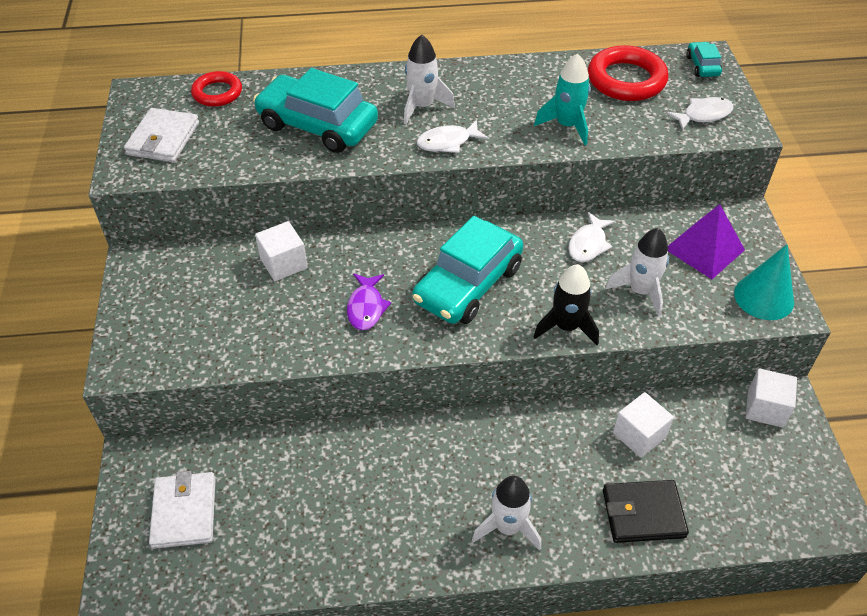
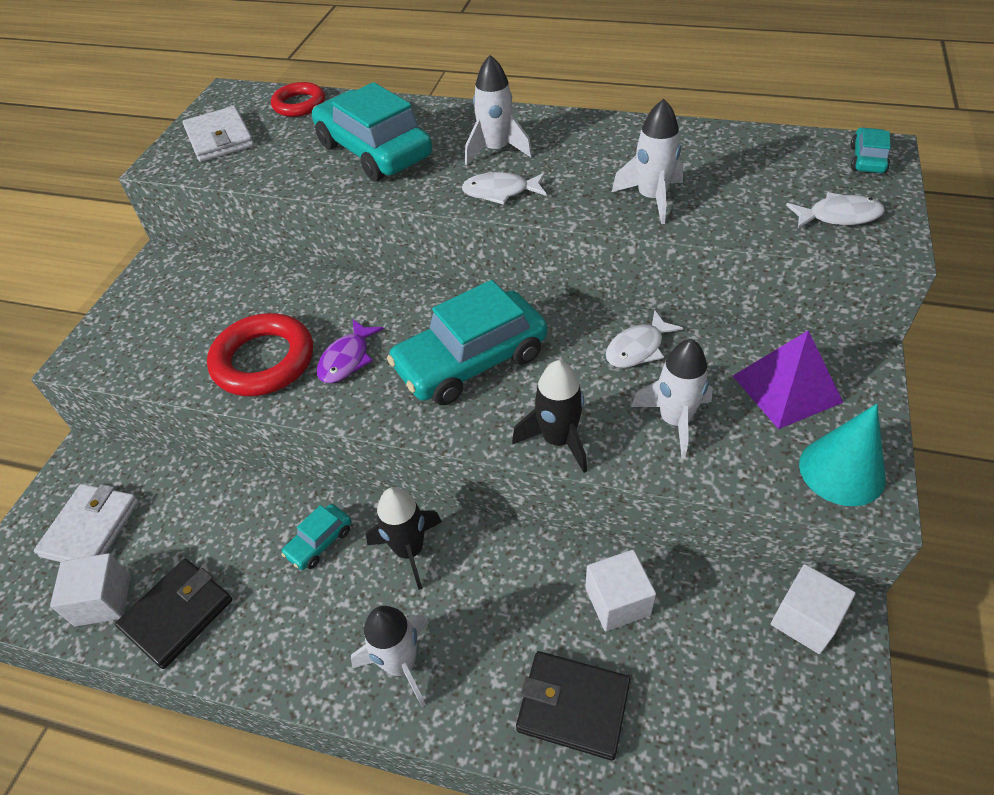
camera: 25 degrees right, 0 degrees up
(163, 139) = (220, 138): white wallet -> white wallet turned 60 degrees counterclockwise
(284, 263) = (294, 293): white cube -> white cube (103, 600)
(308, 552) = (177, 614): none -> black wallet
(393, 462) = (319, 542): none -> turquoise car
(469, 446) = (409, 550): none -> black rocket
(567, 126) = (651, 198): turquoise rocket -> white rocket
(626, 80) = (756, 160): red ring -> red ring (264, 361)

